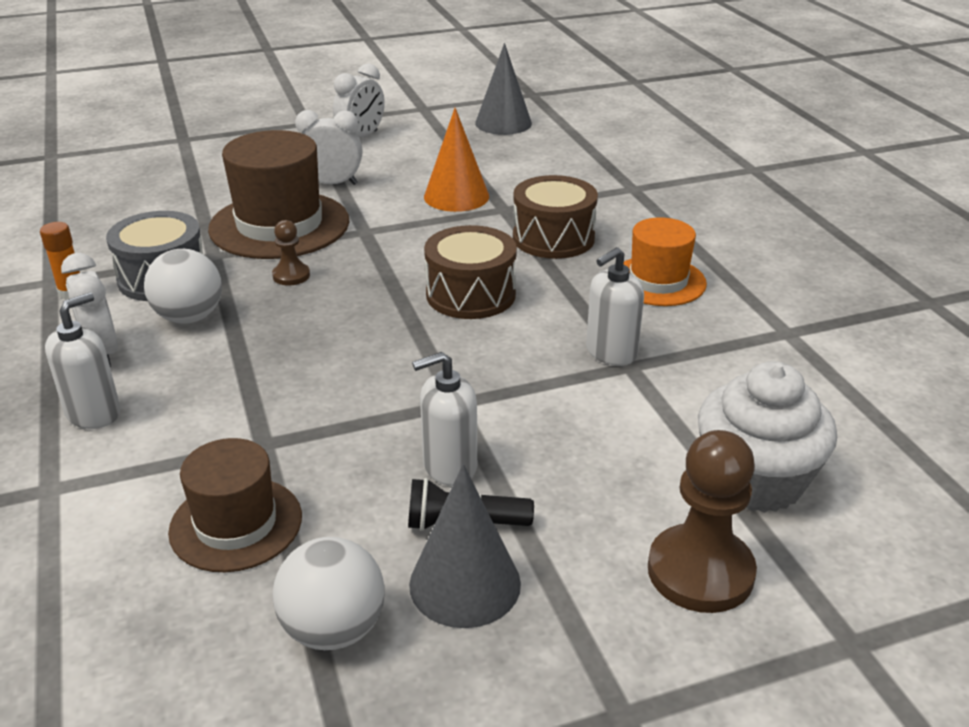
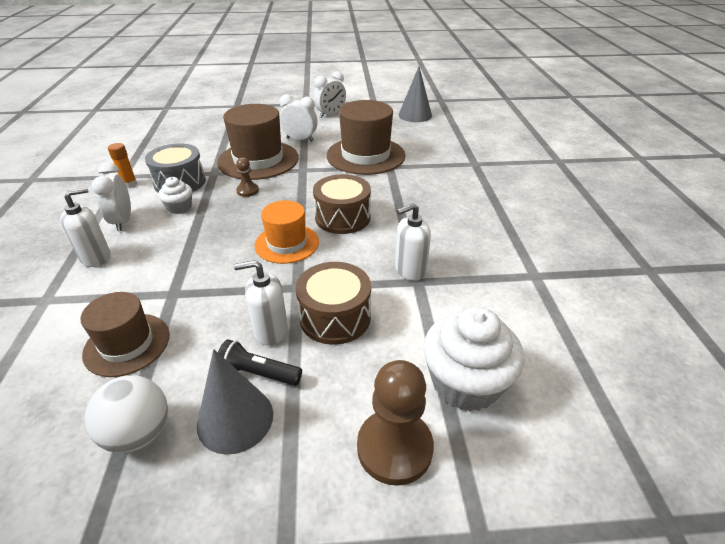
camera: 15 degrees right, 5 degrees up
(189, 317) = (179, 207): white ball -> white cupcake
(456, 196) = (365, 155): orange cone -> brown hat
(553, 238) = (410, 189): brown drum -> brown drum (335, 317)
(658, 281) = (463, 226): orange hat -> orange hat (287, 243)

